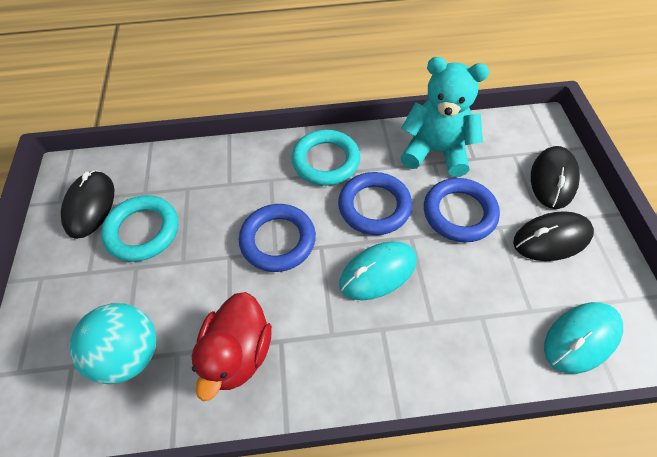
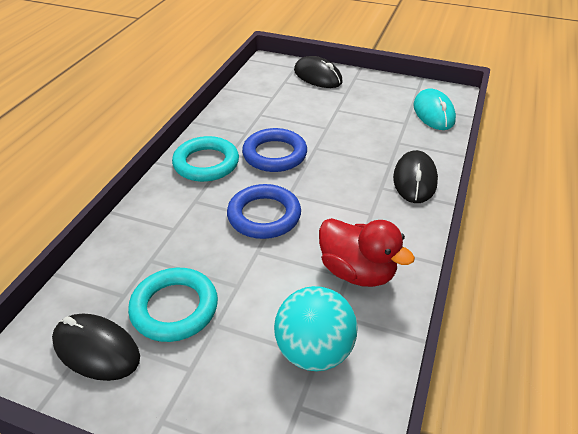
camera: 65 degrees left, 15 degrees down
(378, 272) = (334, 173): turquoise mouse -> none
(436, 151) = (251, 109): turquoise teddy bear -> none
(459, 213) = (313, 120): blue ring -> none
(551, 238) = (360, 95): black mouse -> black mouse (414, 180)

